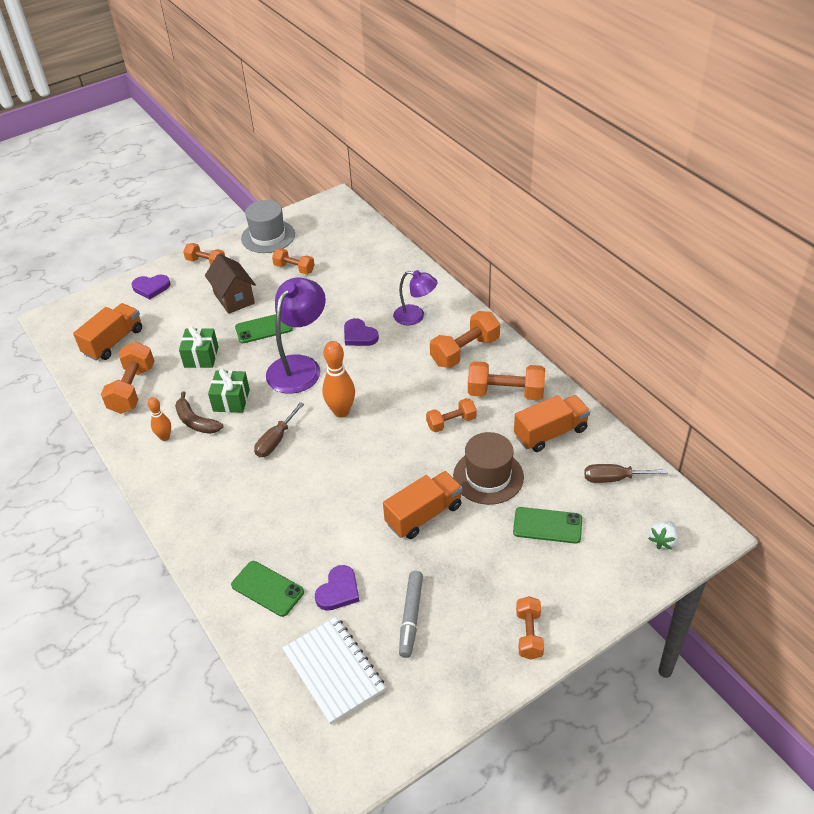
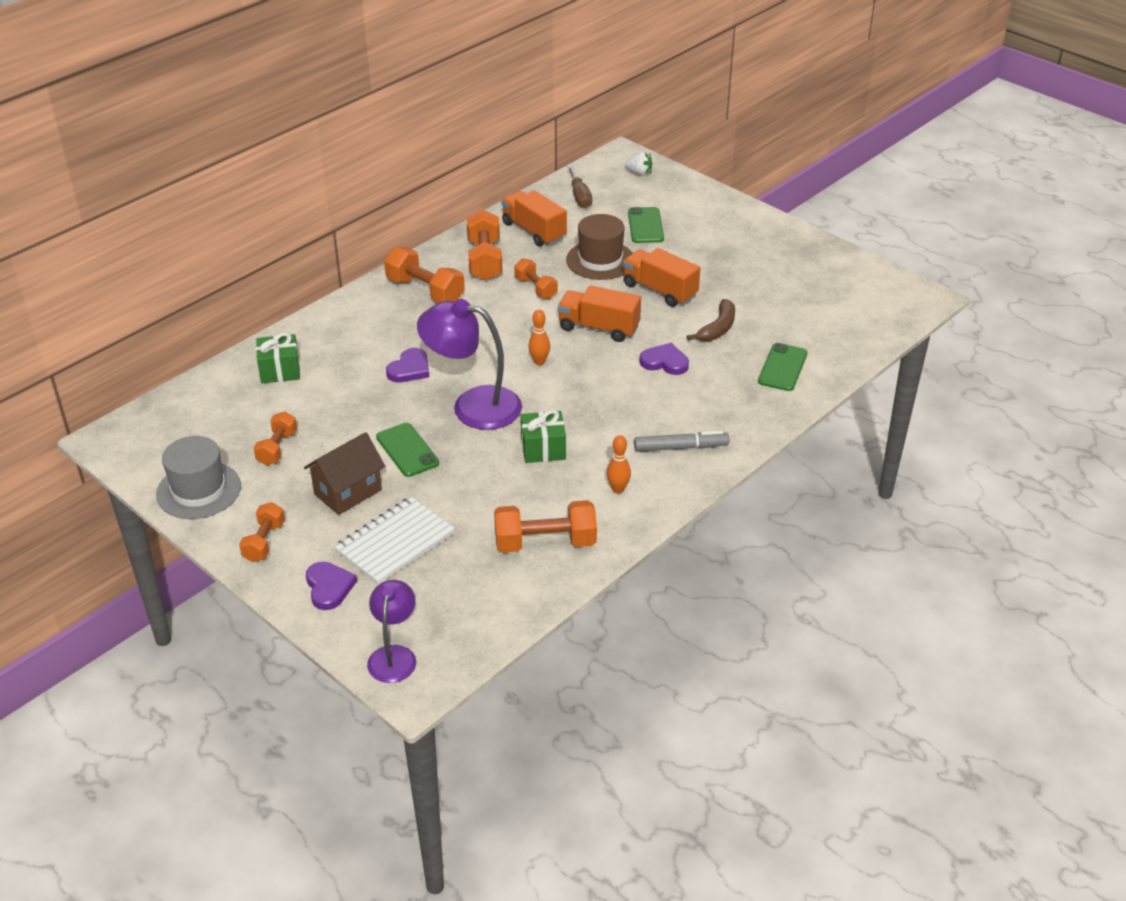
camera: 105 degrees left, 5 degrees down
(113, 342) = (457, 592): orange truck -> orange truck (598, 328)
(195, 421) = (585, 470): brown banana -> brown banana (718, 328)
(201, 357) = (472, 494): green gift -> green gift (280, 370)
(276, 440) = (596, 400): brown screwdriver -> none
(333, 671) = (842, 316): white notebook -> white notebook (395, 543)
(338, 591) = (764, 326): purple heart -> purple heart (664, 362)
(341, 411) = (539, 361): orange bowling pin -> orange bowling pin, size x0.59
(411, 616) = (770, 284): grey marker -> grey marker (680, 447)
(415, 316) = (369, 332): purple lamp -> purple lamp (394, 655)
(529, 634) = (758, 227): orange dumbbell -> none

